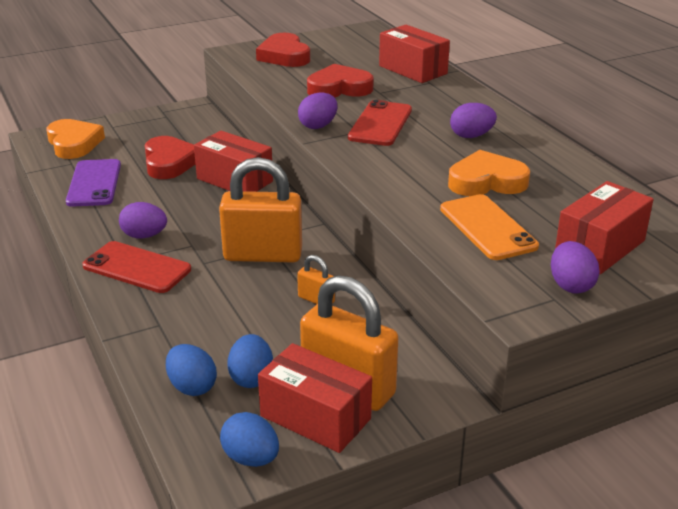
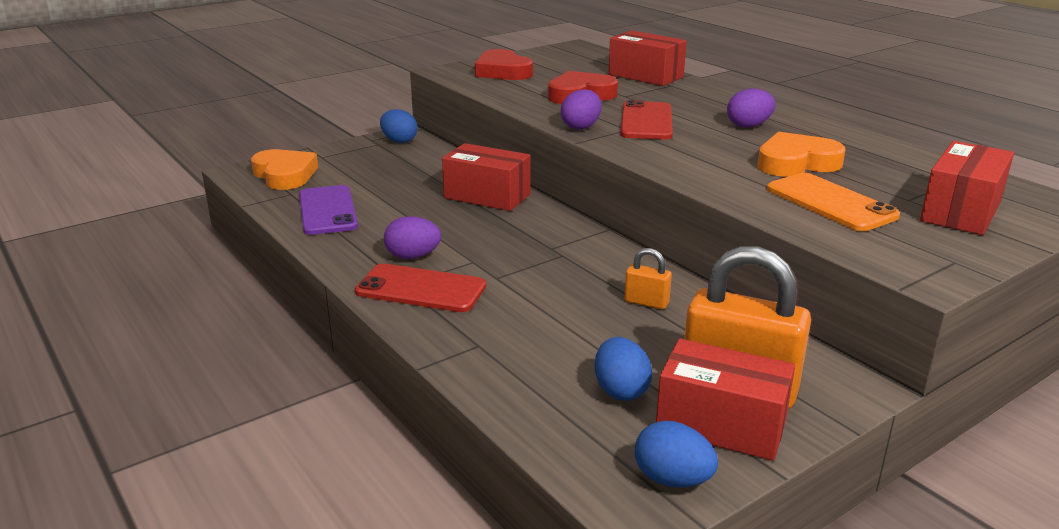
camera: 10 degrees left, 5 degrees down
(169, 162) = (405, 185): red heart -> none
(192, 387) = (555, 407): blue egg -> blue egg (399, 141)
(263, 255) = (560, 264): orange padlock -> none
(570, 285) = (961, 248): purple egg -> none

